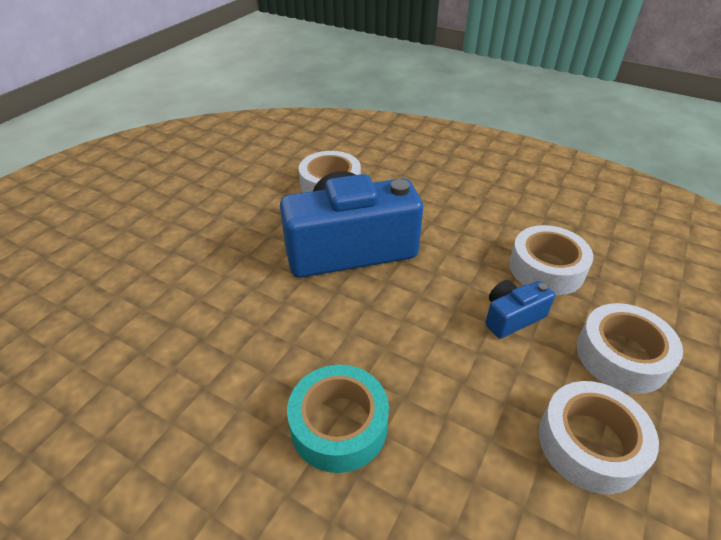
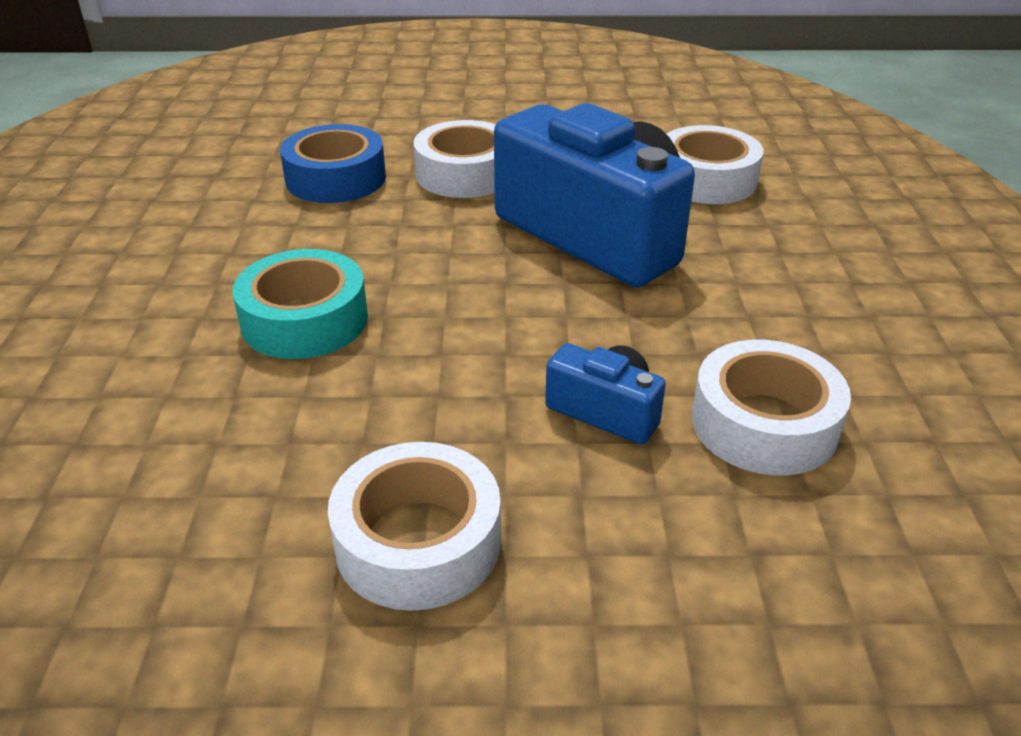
camera: 60 degrees right, 5 degrees down
(161, 339) = (336, 178): none -> blue tape
(621, 356) = (633, 553): white tape -> white tape (465, 174)

